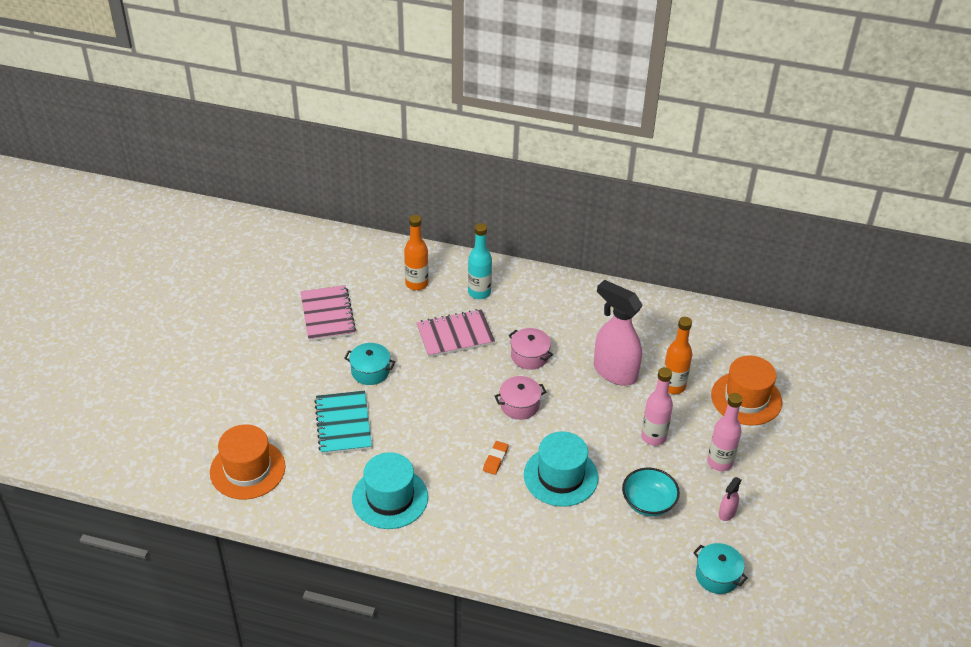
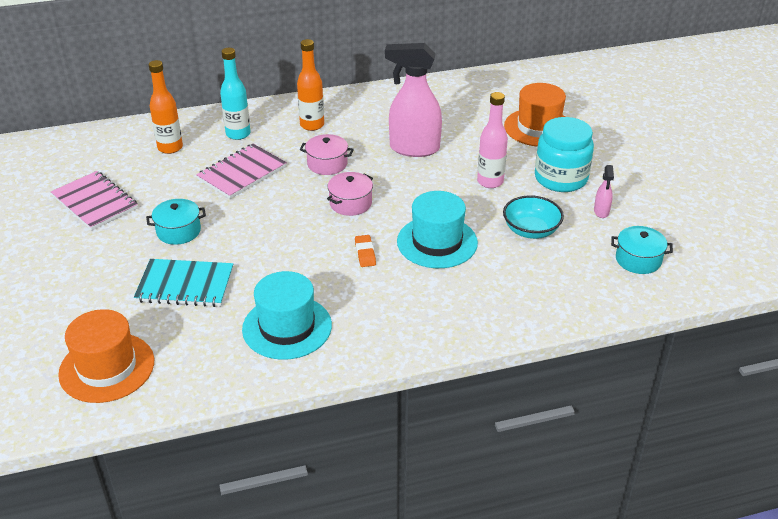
camera: 30 degrees left, 5 degrees down
(343, 424) = (185, 285): turquoise notebook -> turquoise notebook turned 45 degrees counterclockwise
(673, 386) = (472, 140): orange bottle -> orange bottle (312, 125)
(720, 462) = (560, 178): pink bottle -> turquoise jar

